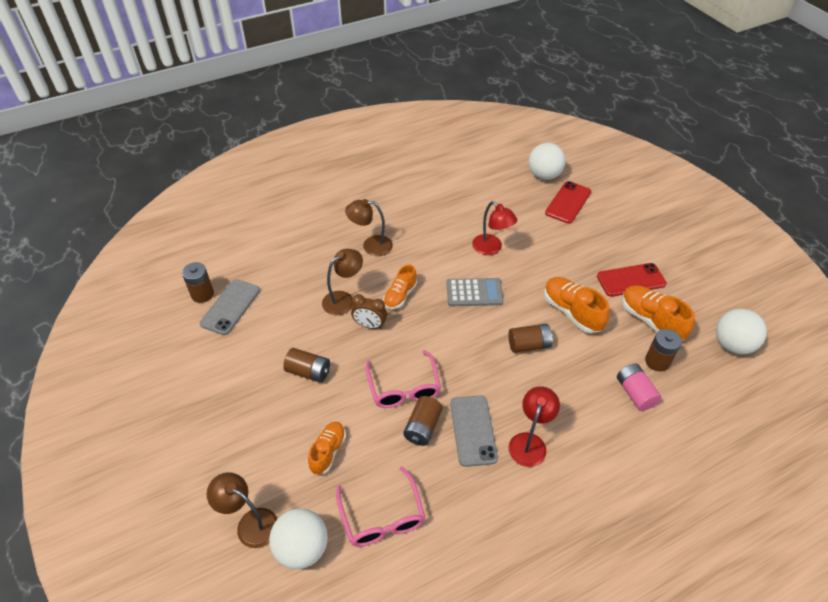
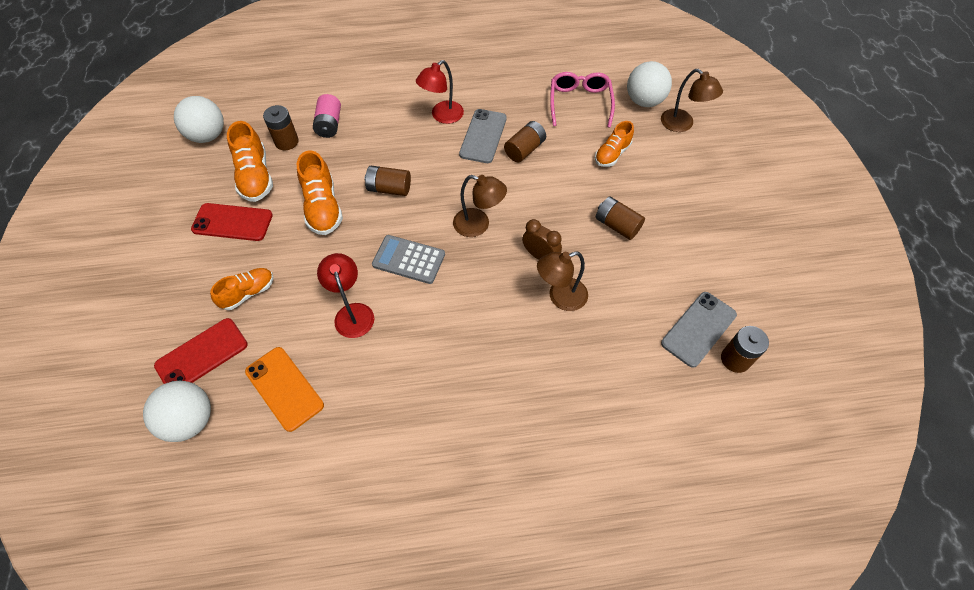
camera: 160 degrees left, 10 degrees up
(371, 246) = (502, 368): brown lamp -> brown lamp (478, 225)
(400, 295) = (493, 282): orange shoe -> orange shoe (248, 293)
(404, 389) = (528, 184): pink glasses -> none
(503, 201) = (284, 388): none -> orange phone

